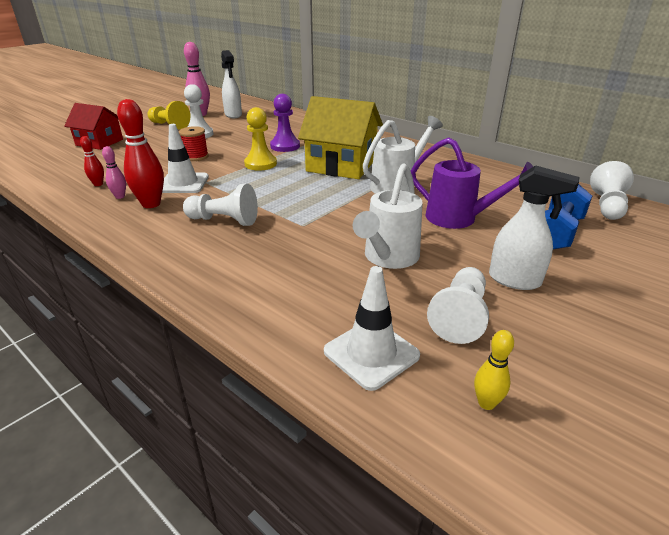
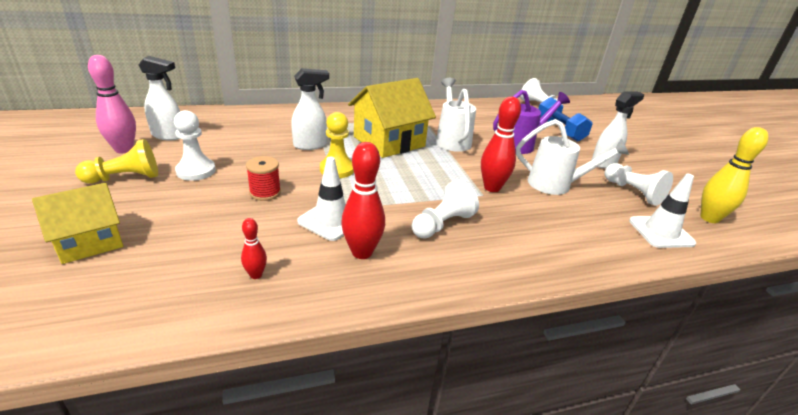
camera: 60 degrees left, 0 degrees up
(99, 142) = (90, 241): red house -> yellow house
(120, 196) = (316, 267): pink bowling pin -> none
(285, 146) = (310, 145): purple pawn -> white spray bottle
(323, 226) = (492, 188): none -> red bowling pin
(388, 258) = (556, 185): white watering can -> white watering can turned 45 degrees counterclockwise
(486, 403) = (709, 218): yellow bowling pin -> yellow bowling pin, size x1.92

